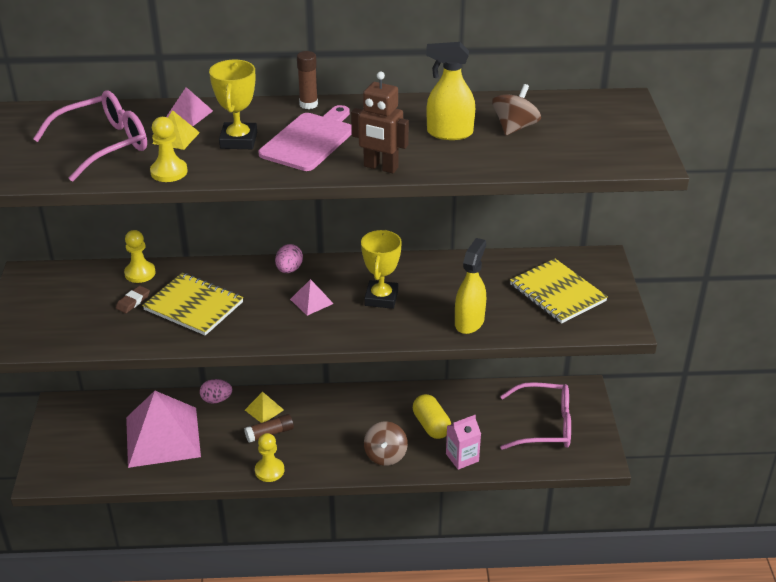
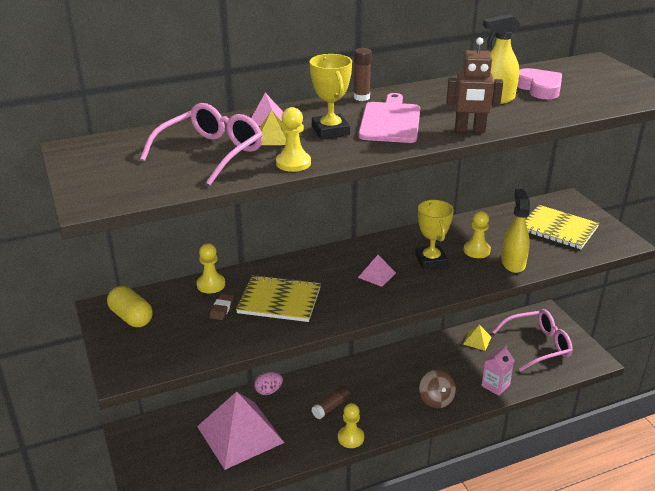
camera: 20 degrees left, 5 degrees down
(264, 410) = (314, 389): yellow pyramid -> yellow pyramid (477, 340)
(289, 269) = (339, 255): pink egg -> none
(431, 425) = (455, 367): yellow capsule -> yellow capsule (131, 317)
(441, 298) = (476, 250): none -> yellow pawn
(514, 127) = (539, 88): brown spinning top -> pink heart

